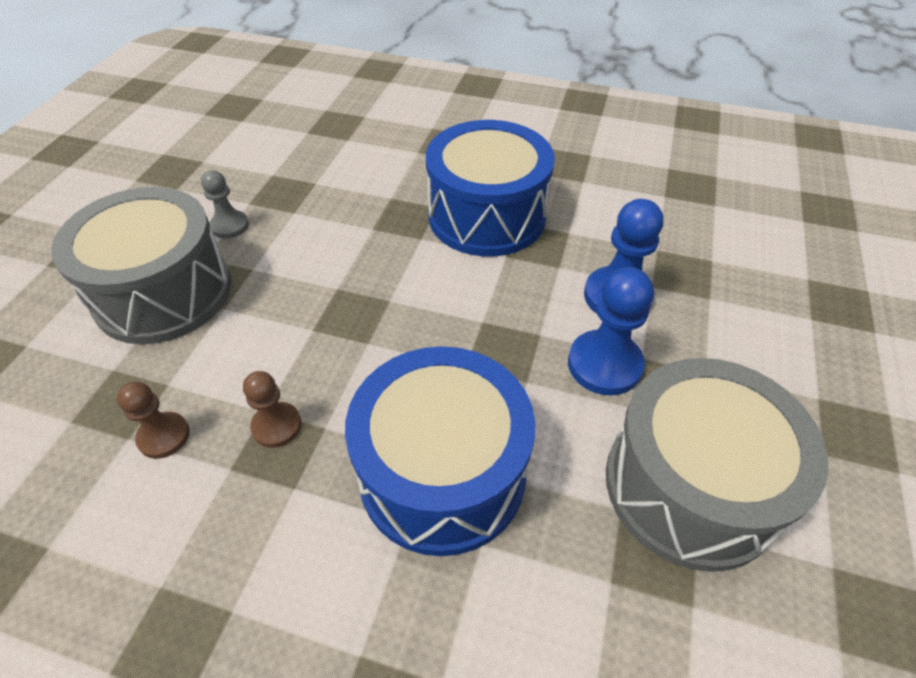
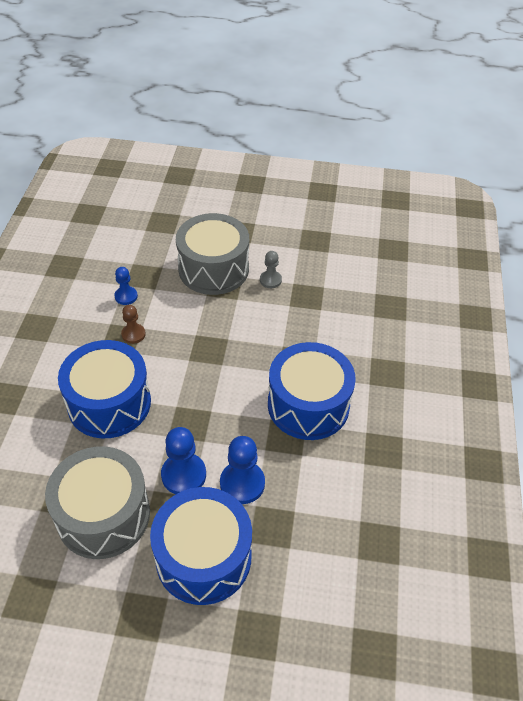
camera: 80 degrees right, 0 degrees up
(164, 436) = (126, 296): brown pawn -> blue pawn
(744, 350) = (203, 557): none -> blue drum

